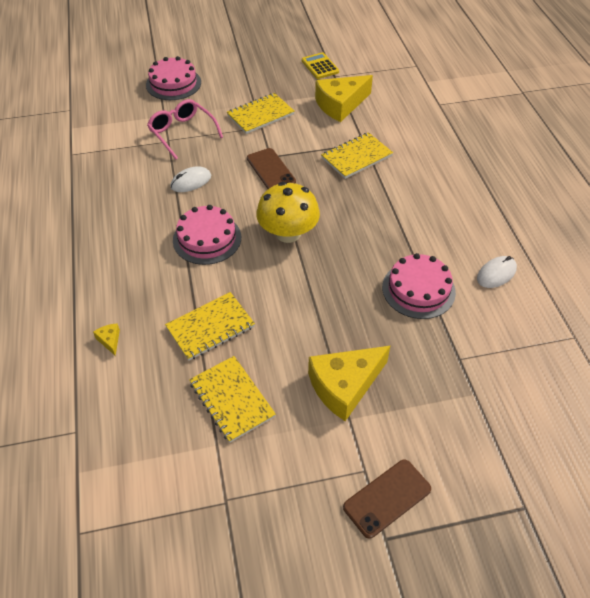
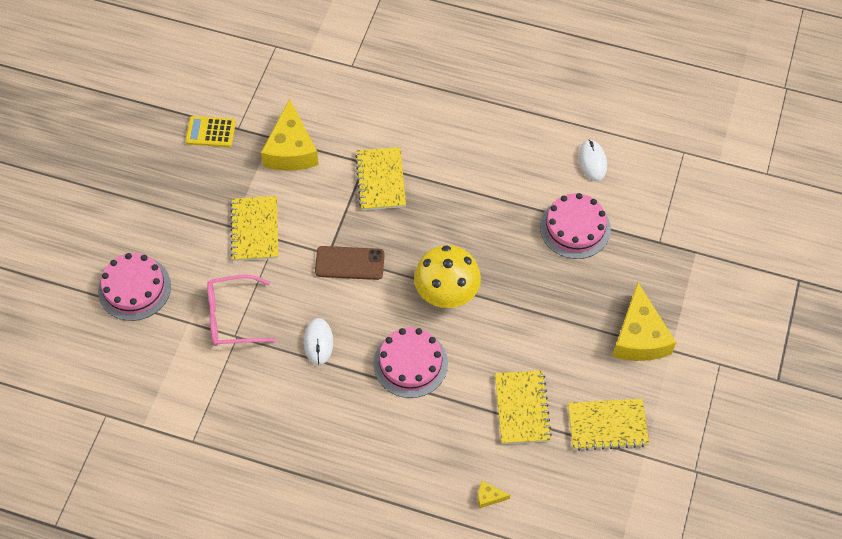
camera: 60 degrees left, 10 degrees up
(387, 498) = (748, 361): brown phone -> none

